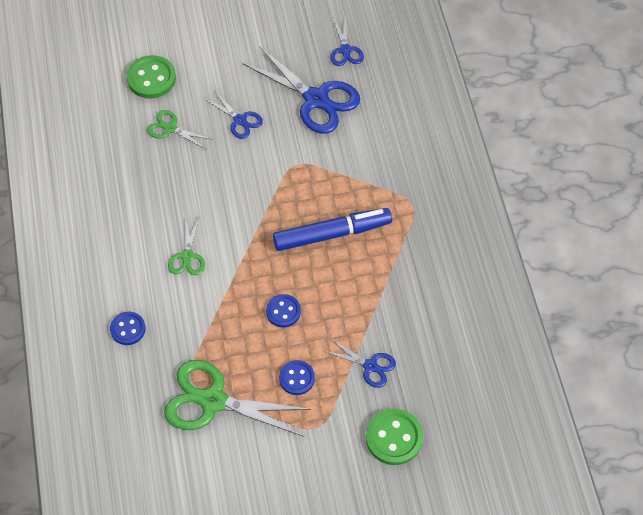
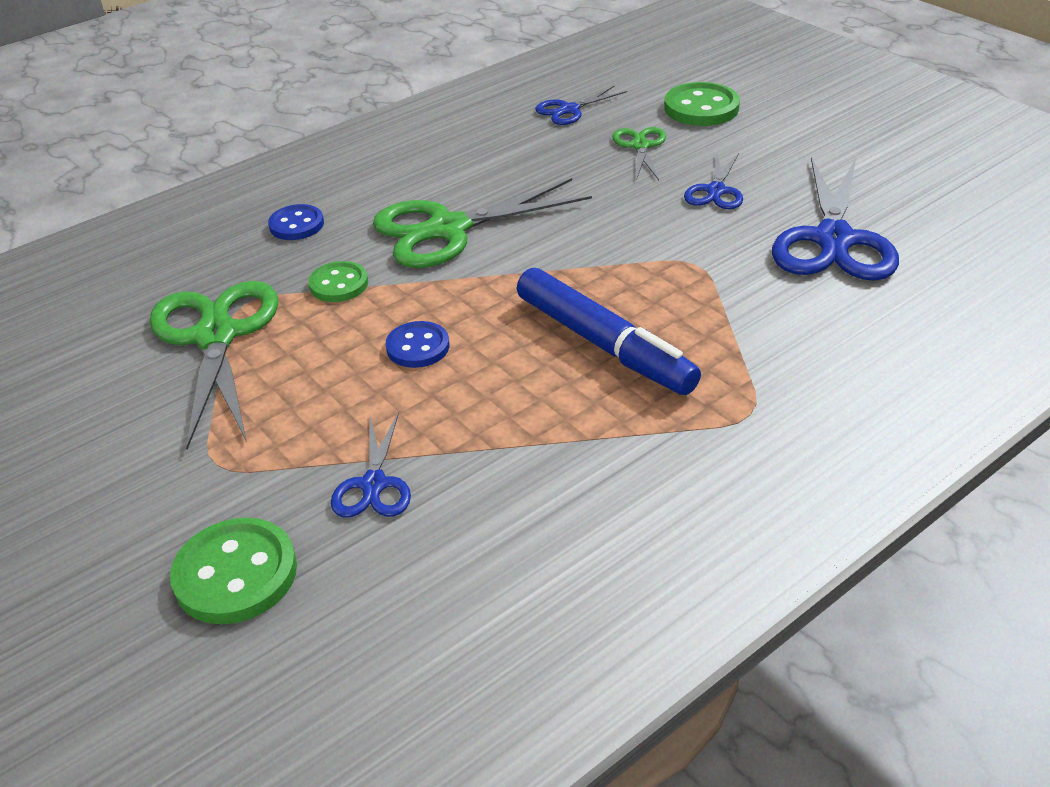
camera: 65 degrees right, 20 degrees down
(187, 256) = (448, 229): green scissors -> green scissors, size x1.94
(204, 328) = (339, 284): none -> green button
(297, 378) = (301, 406): blue button -> none
(345, 50) = (958, 234): blue scissors -> blue scissors (569, 110)

